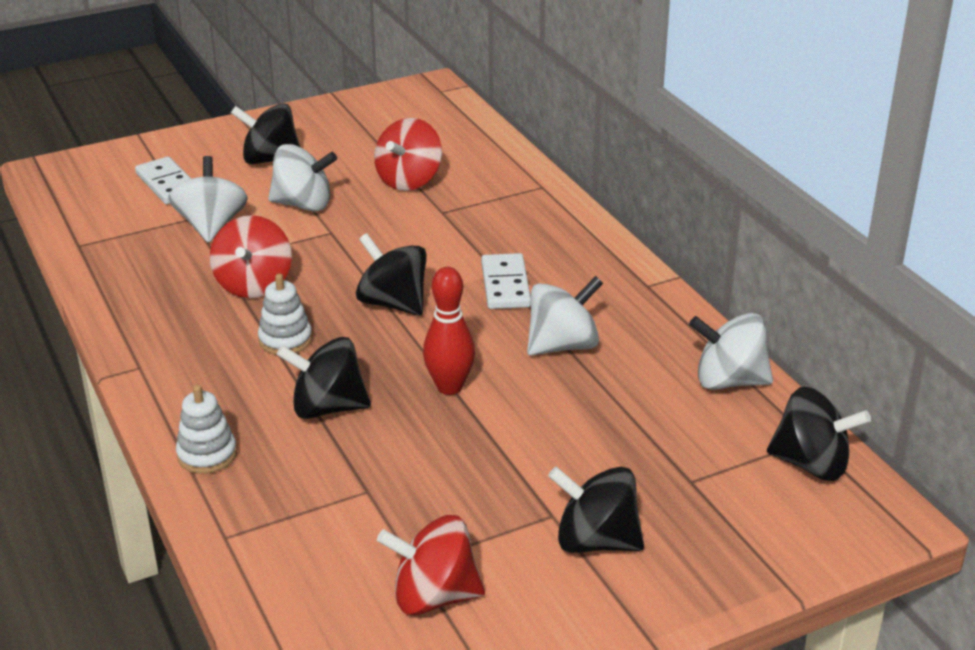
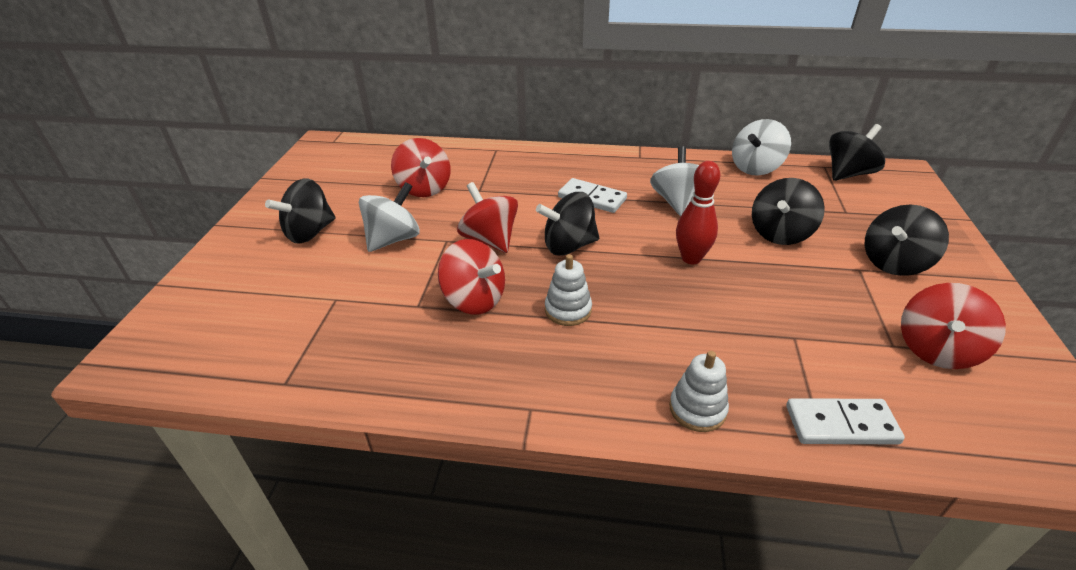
camera: 55 degrees left, 5 degrees up
(167, 184) = (265, 295): white domino -> white domino (841, 425)
(211, 226) = (362, 293): white spinning top -> none
(327, 407) = (676, 320): black spinning top -> black spinning top (780, 233)
(356, 255) = (490, 240): none -> red spinning top

